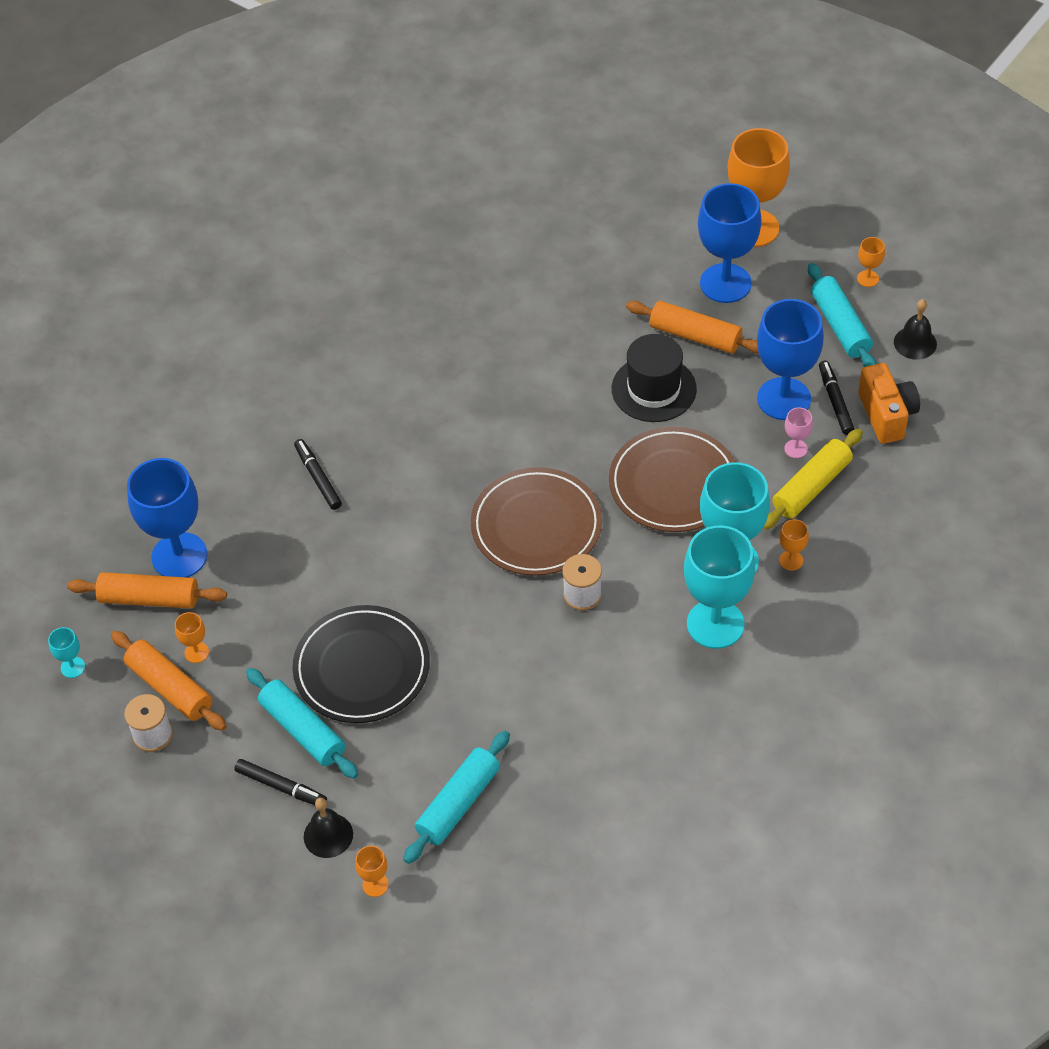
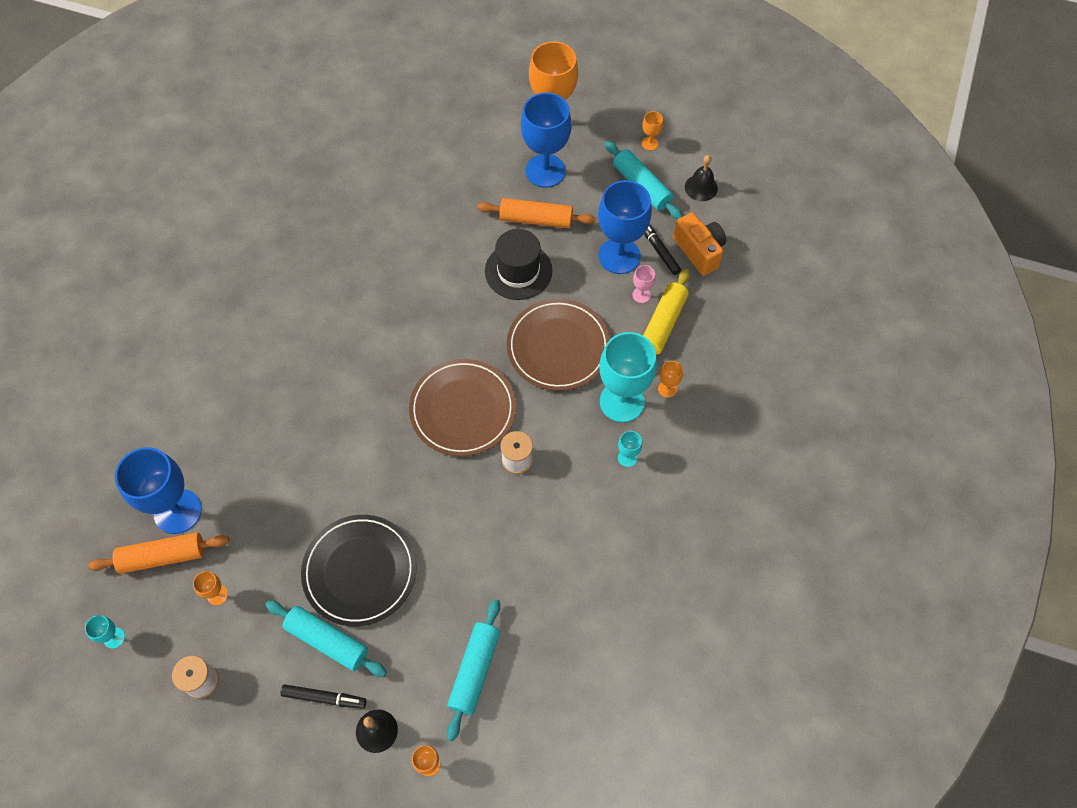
camera: 20 degrees left, 10 degrees up
(170, 688) = (204, 633): orange rolling pin -> none
(318, 478) = (274, 412): black marker -> none
(715, 624) = (627, 458): turquoise goblet -> turquoise goblet, size x0.42

